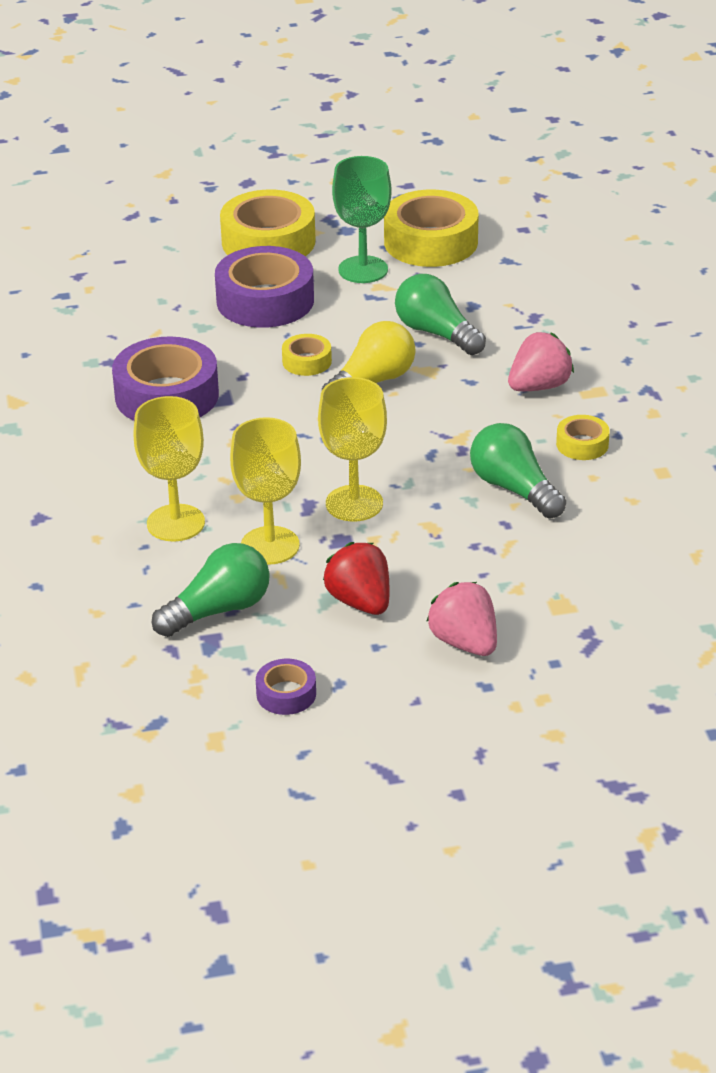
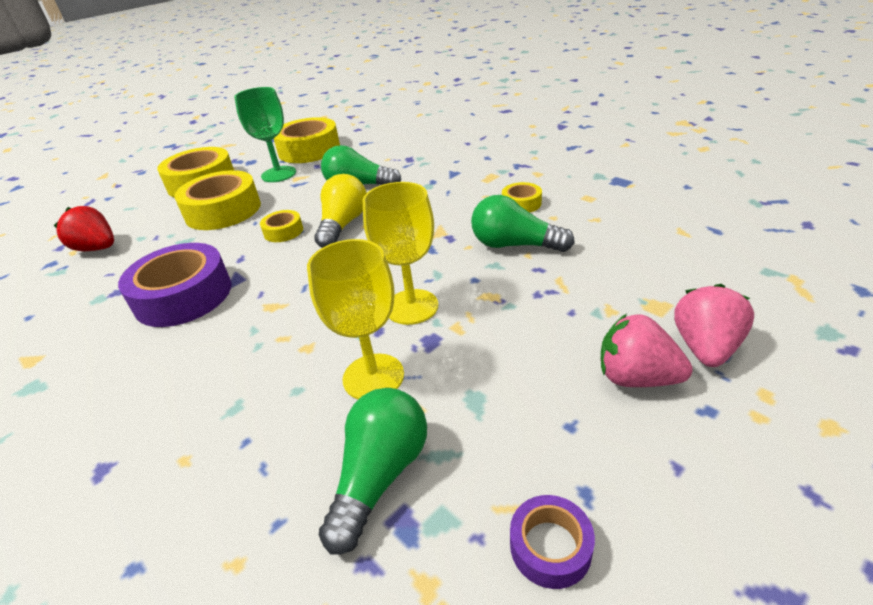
camera: 30 degrees left, 0 degrees up
(175, 523) = (263, 400): yellow goblet -> none
(265, 301) = (223, 210): purple tape -> yellow tape
(360, 602) = (506, 388): red strawberry -> red strawberry (97, 248)
(539, 386) = (454, 186): pink strawberry -> pink strawberry (705, 347)

